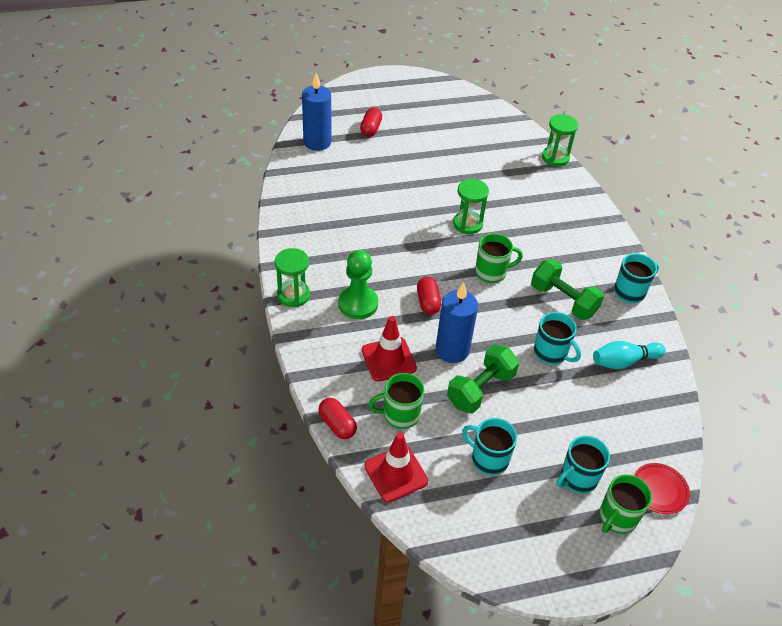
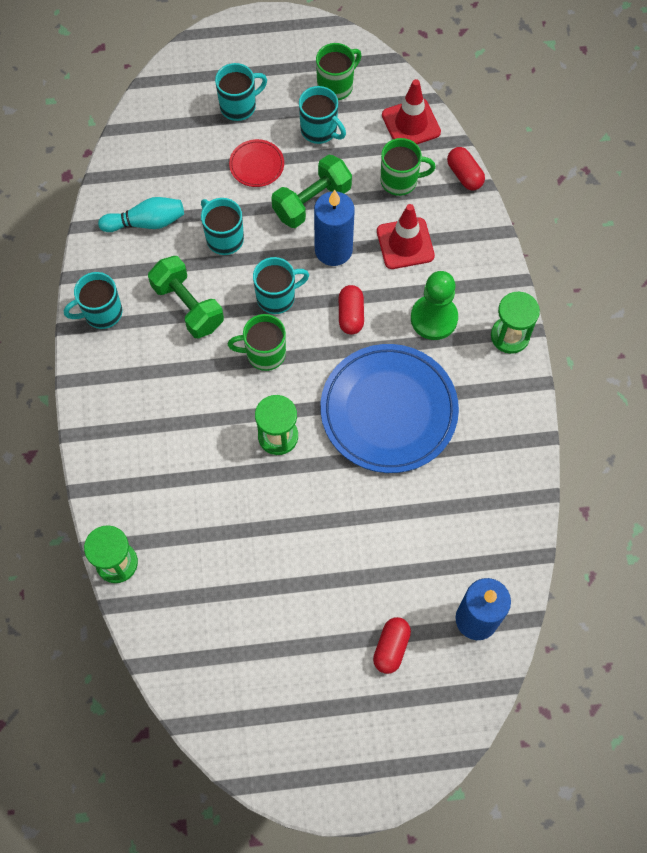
camera: 170 degrees left, 20 degrees up
(388, 242) = (388, 411): none -> blue plate
(492, 311) = (277, 297): none -> turquoise mug
(617, 518) = (214, 70): green mug -> green mug (336, 86)
(659, 490) = (165, 90): red plate -> red plate (256, 165)

